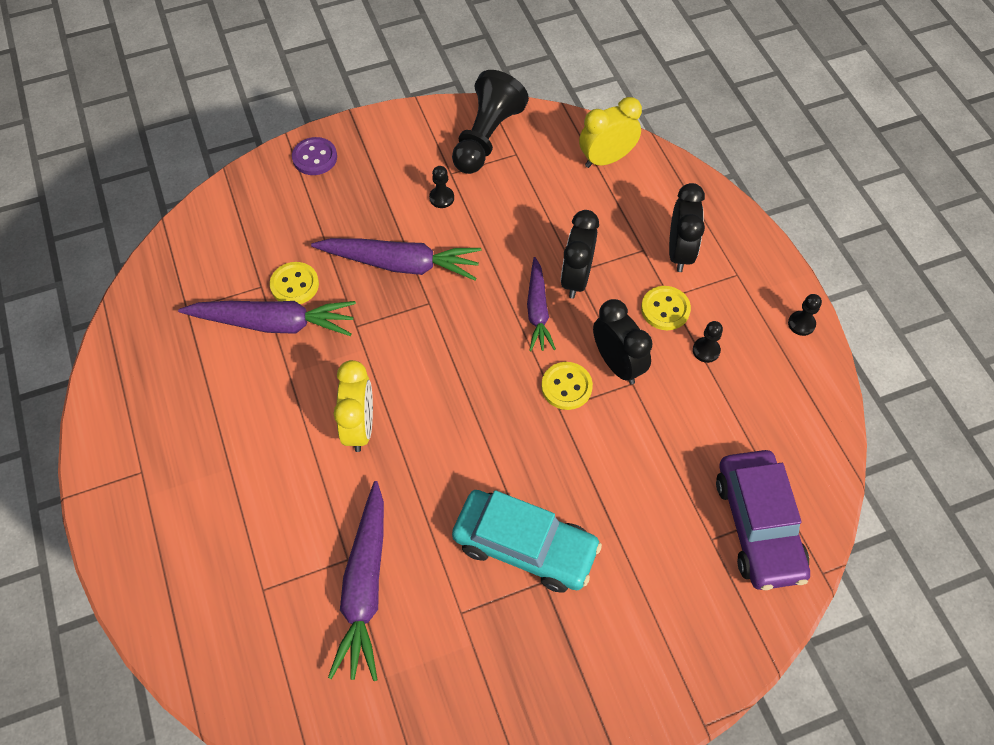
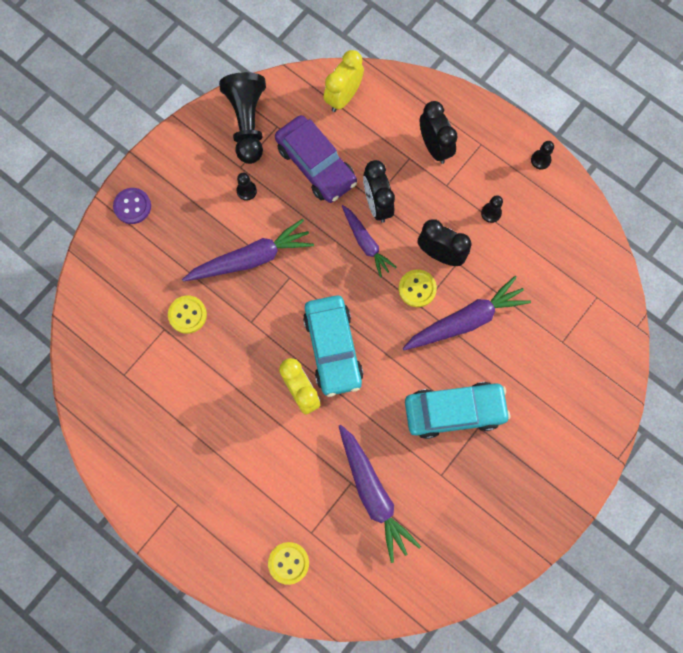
camera: 30 degrees left, 15 degrees up
(274, 323) = (193, 351): purple carrot -> purple carrot (466, 320)
(427, 399) = (333, 348): none -> turquoise car
(665, 309) = (448, 196): yellow button -> yellow button (288, 563)
(758, 525) = (585, 317): purple car -> purple car (316, 165)

